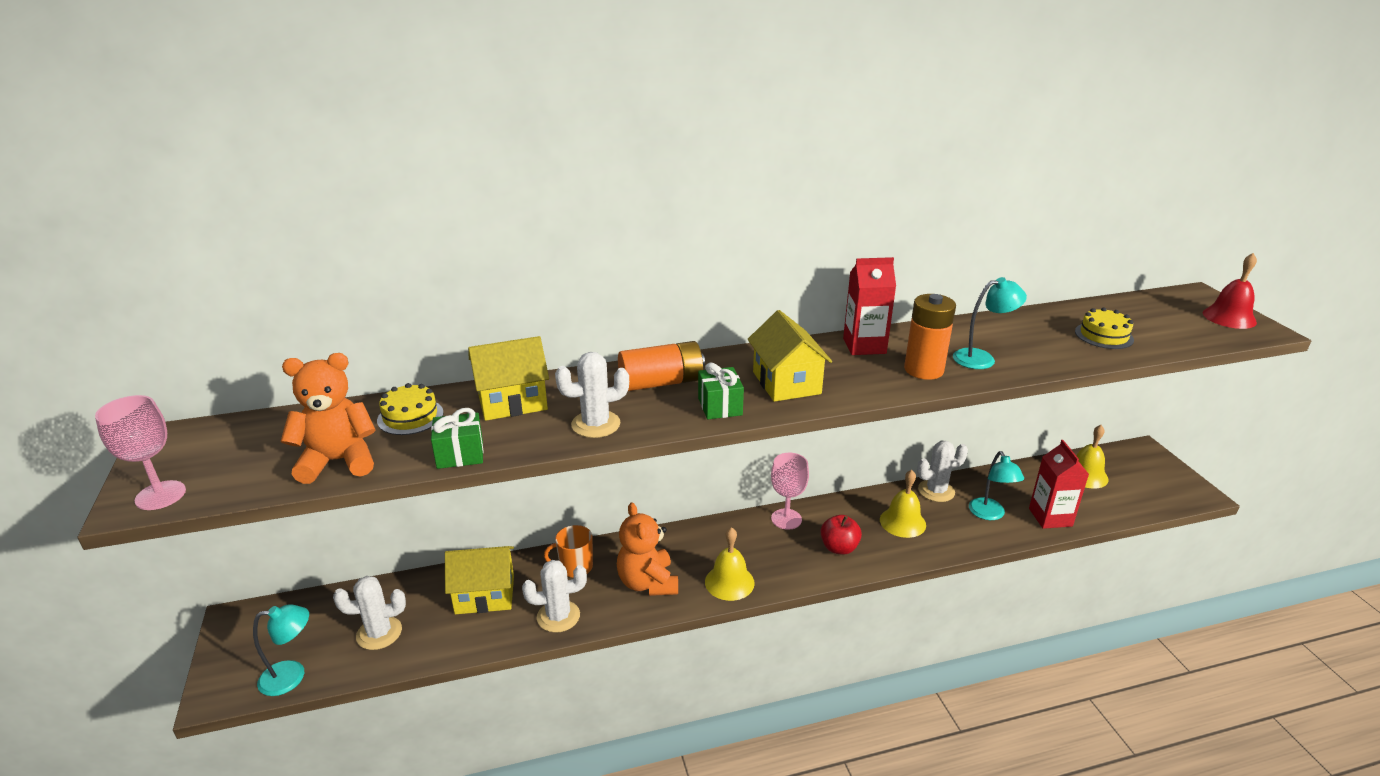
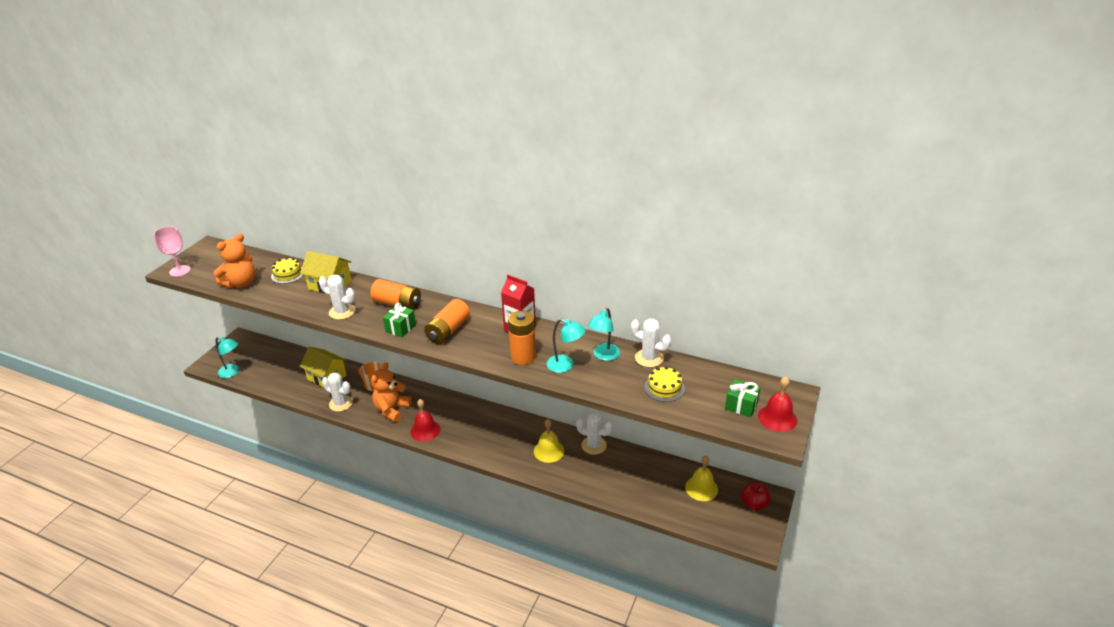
camera: 40 degrees right, 5 degrees up
(338, 461) = (241, 283): orange teddy bear -> orange teddy bear turned 105 degrees clockwise
(379, 633) = (275, 372): white cactus -> white cactus (649, 358)
(460, 454) = (279, 301): green gift -> green gift (741, 406)
(729, 582) = (425, 430): yellow bell -> red bell
(786, 383) = (448, 331): yellow house -> orange battery
(786, 519) = (493, 415): pink goblet -> none
(839, 548) = (497, 444): red apple -> red apple (754, 504)
(990, 514) = (603, 475): turquoise lamp -> turquoise lamp (604, 356)
(1050, 517) = (636, 497): red carton -> none

